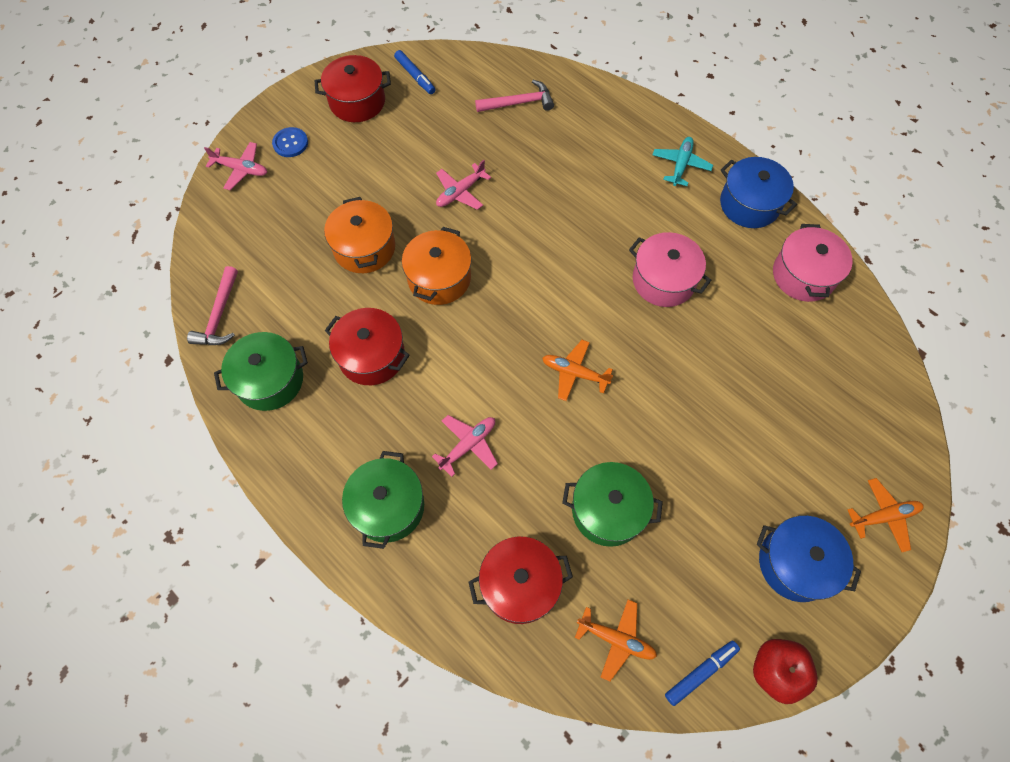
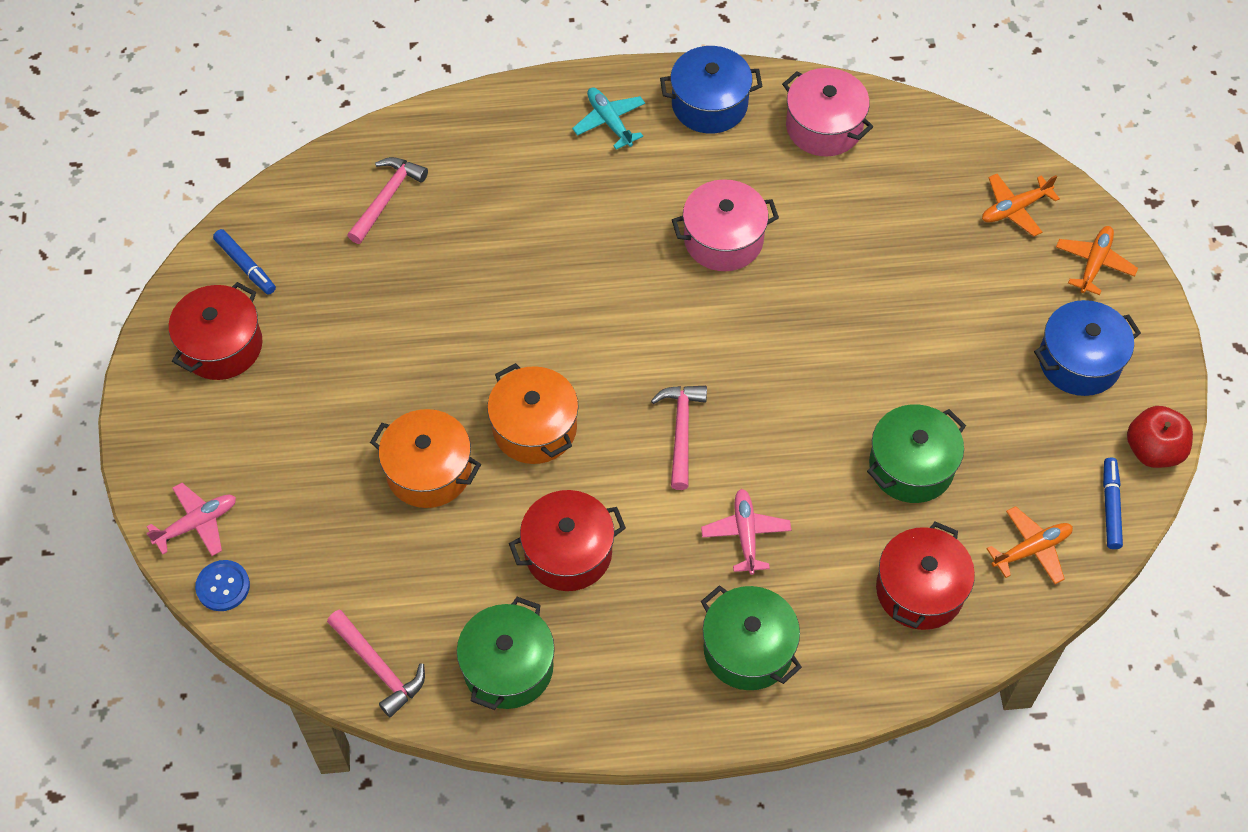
camera: 50 degrees left, 5 degrees down
(290, 143) = (211, 450): blue button -> blue button (223, 586)
(415, 76) = (245, 266): blue marker -> blue marker turned 45 degrees clockwise
(460, 192) = (447, 334): pink plane -> none
(507, 356) = (681, 431): none -> pink hammer
(574, 373) = (751, 389): orange plane -> orange plane (1014, 209)

